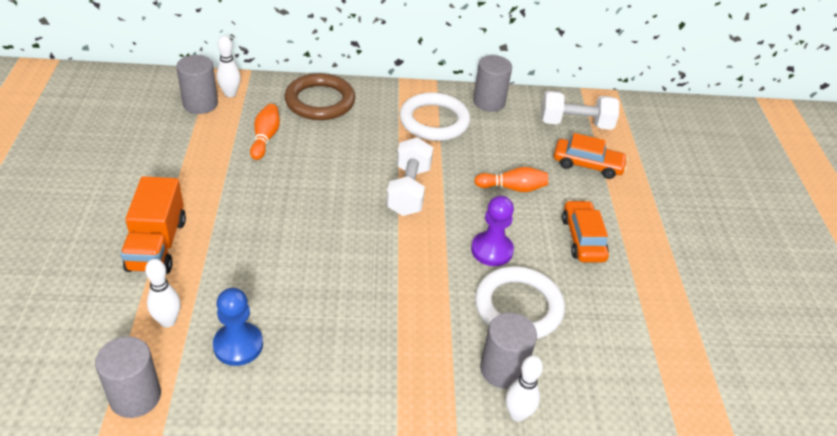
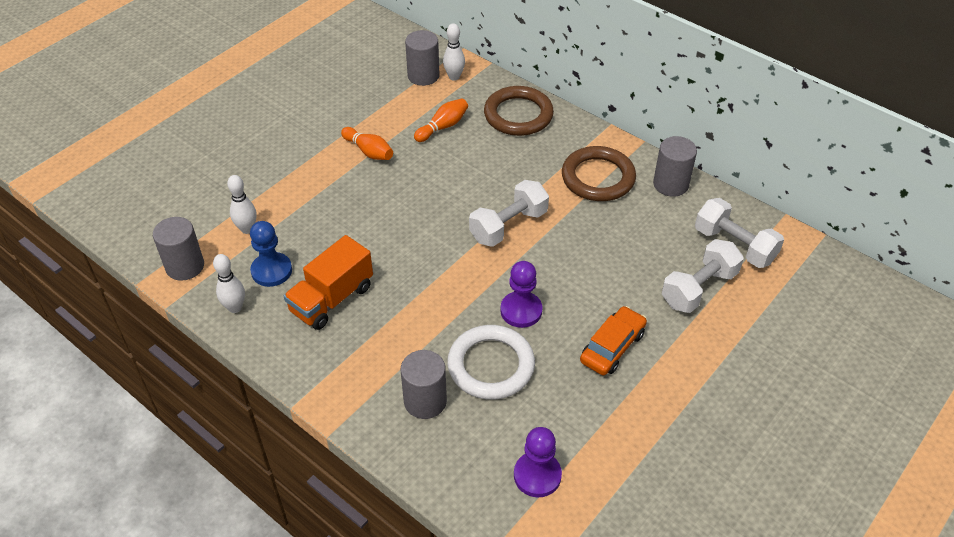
camera: 45 degrees right, 5 degrees up
(157, 245) = (290, 172): orange truck -> orange truck (331, 299)
(434, 121) = (598, 178): white ring -> brown ring
(512, 188) = (600, 271): orange bowling pin -> orange bowling pin (369, 151)
(517, 414) = (399, 437): white bowling pin -> white bowling pin (235, 307)
(587, 165) = (698, 288): orange car -> white dumbbell
(644, 368) = (537, 475): none -> purple pawn

